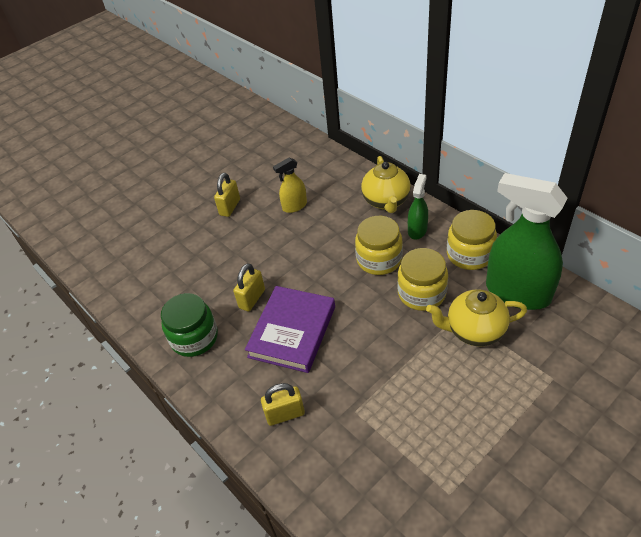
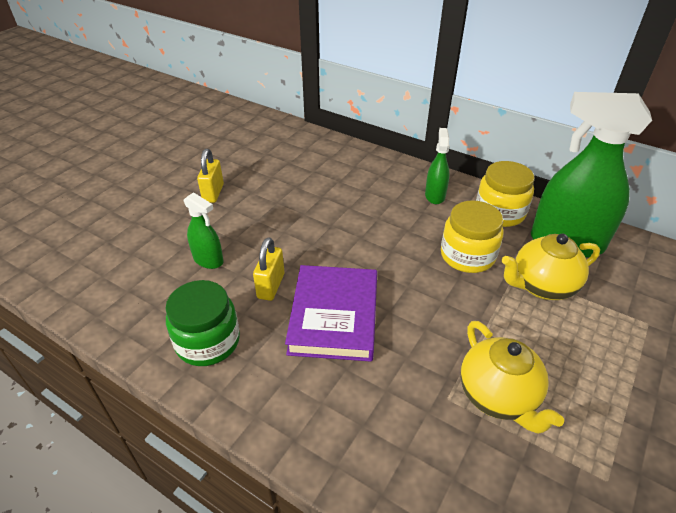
camera: 20 degrees left, 5 degrees down
(211, 269) = (208, 260): none -> green spray bottle
(285, 414) = (360, 418): yellow padlock -> none
(294, 206) = (290, 185): yellow spray bottle -> none
(379, 259) = (406, 227): yellow jar -> none
(386, 201) = (390, 172): yellow teapot -> yellow teapot (498, 396)

